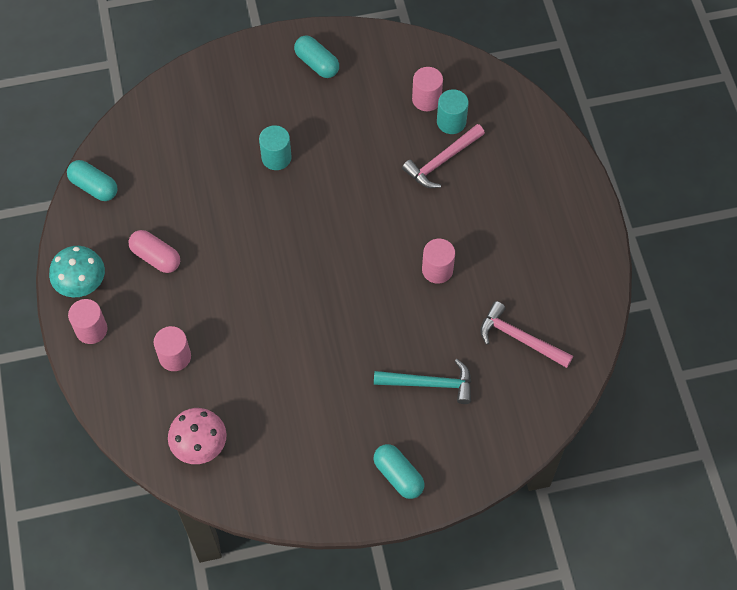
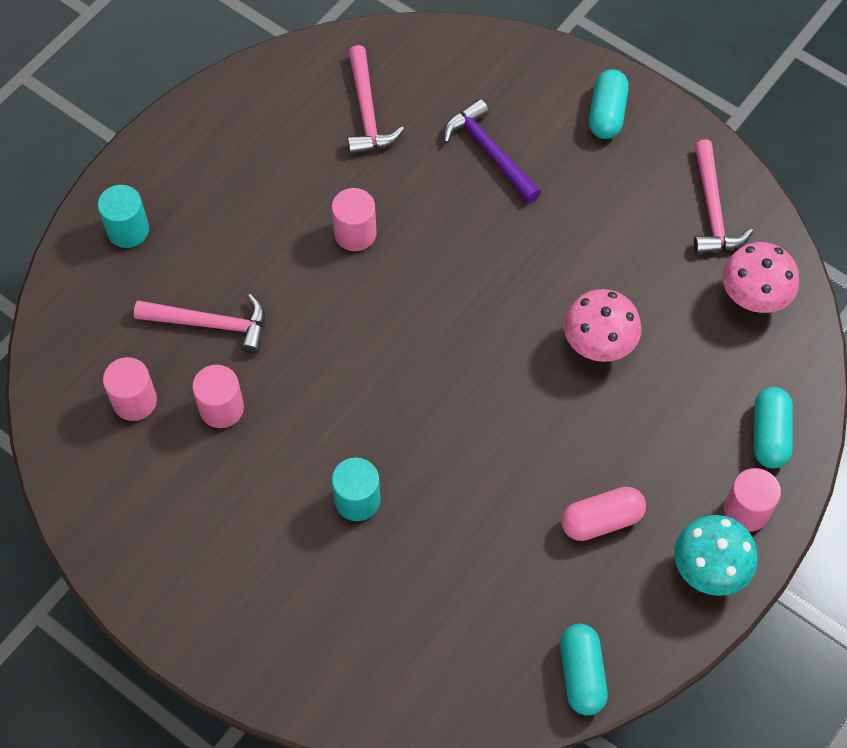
camera: 130 degrees left, 0 degrees up
(156, 257) = (601, 520): pink capsule -> pink capsule turned 75 degrees clockwise
(175, 357) = (690, 400): pink cylinder -> pink cylinder (221, 408)
(251, 338) = (598, 345): none -> pink mushroom
(276, 477) = (712, 209): none -> pink hammer
(317, 63) = (180, 564): turquoise capsule -> turquoise capsule (769, 435)
(429, 384) = (489, 152): turquoise hammer -> purple hammer
(451, 122) = (146, 352): turquoise cylinder -> turquoise cylinder (128, 230)

